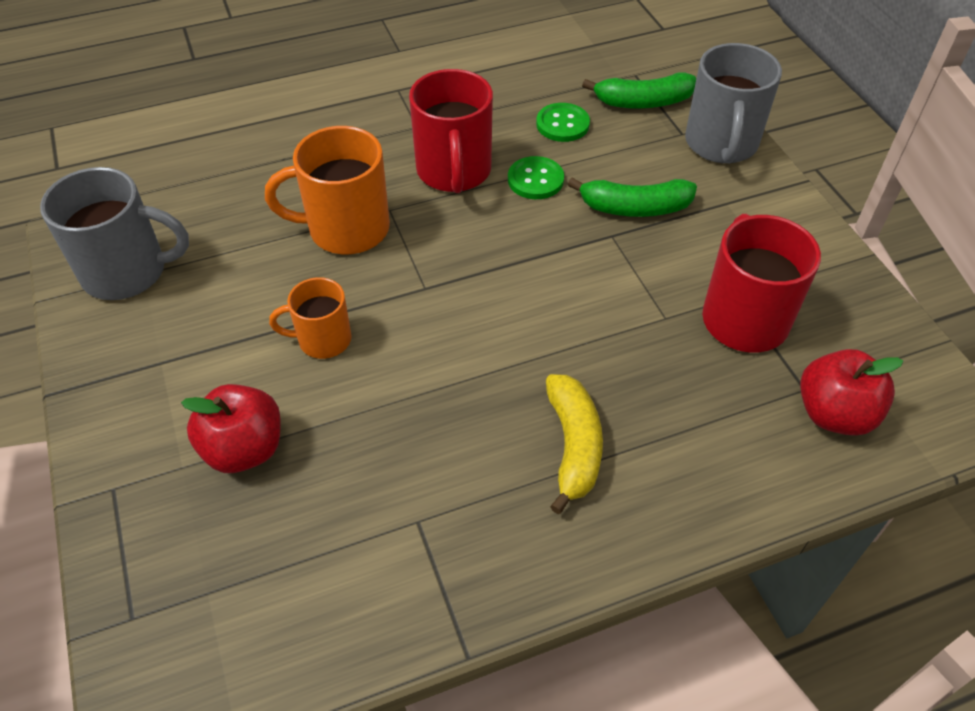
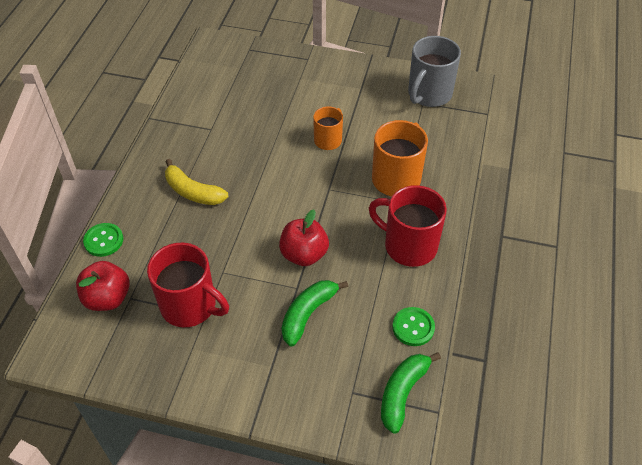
camera: 125 degrees right, 0 degrees up
(244, 449) = (292, 96): red apple -> red apple (304, 254)
(535, 180) = (371, 280): green button -> green button (103, 240)
(721, 144) = (324, 408): grey mug -> none

